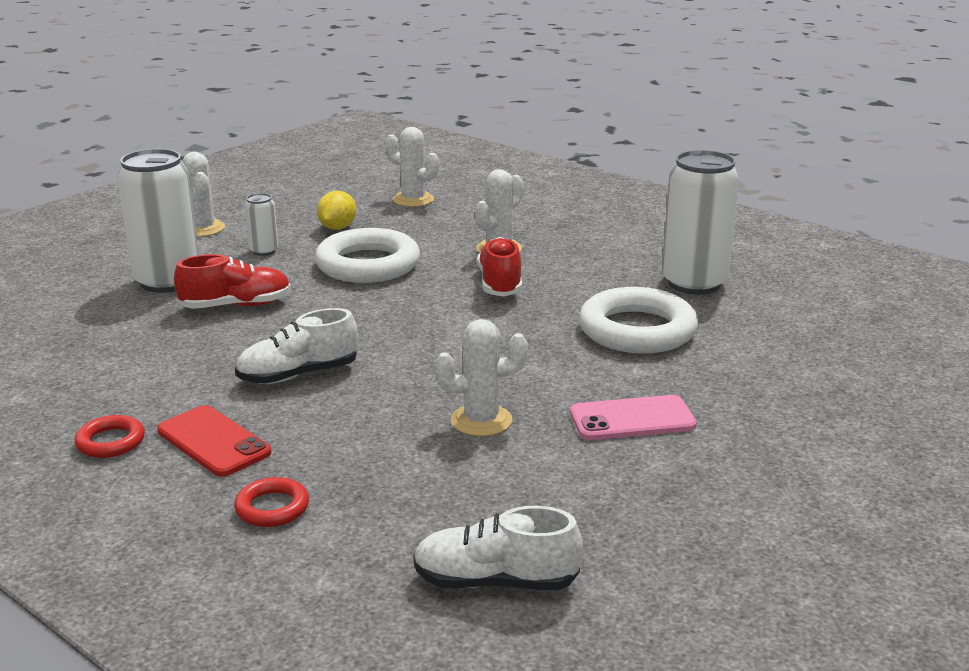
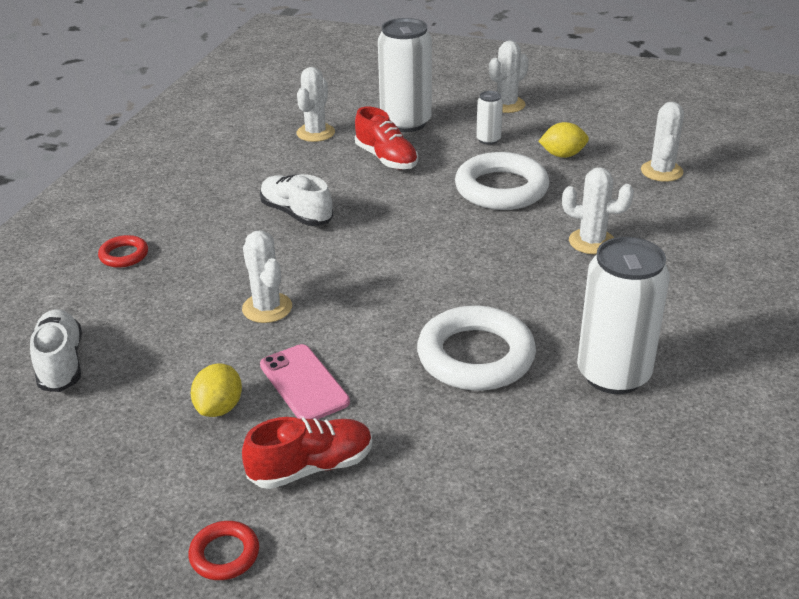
camera: 70 degrees right, 10 degrees up
(111, 442) = (180, 178): red ring -> red ring (224, 554)
(116, 334) = (315, 133): none -> white cactus
(213, 442) = (194, 211): red phone -> none
(500, 283) = (516, 260): red shoe -> red shoe (311, 467)
(647, 474) = (219, 408): none -> yellow lemon

